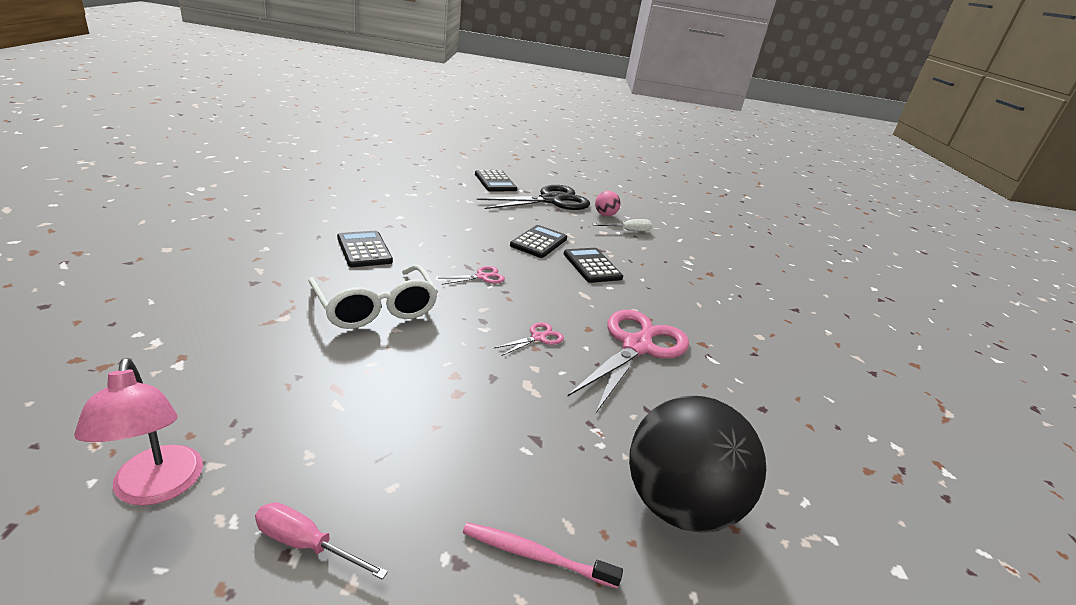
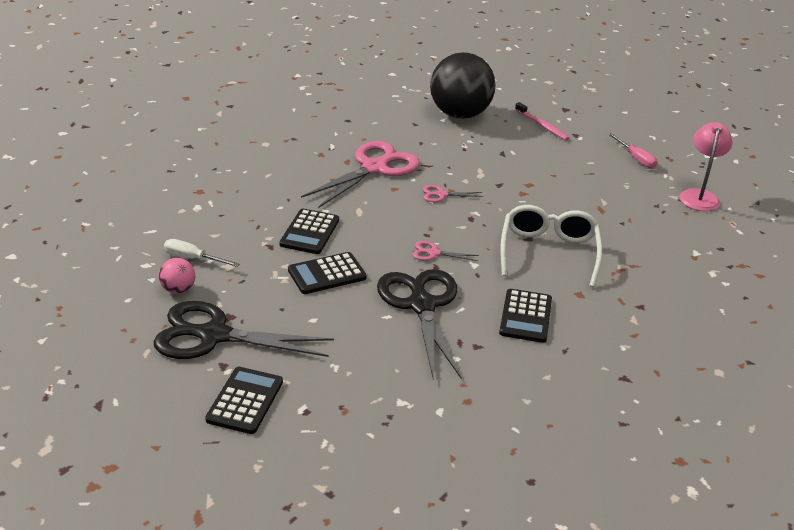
camera: 140 degrees left, 5 degrees up
(452, 239) = (421, 305): none -> black scissors
(637, 346) = (374, 168): pink scissors -> pink scissors turned 150 degrees clockwise

